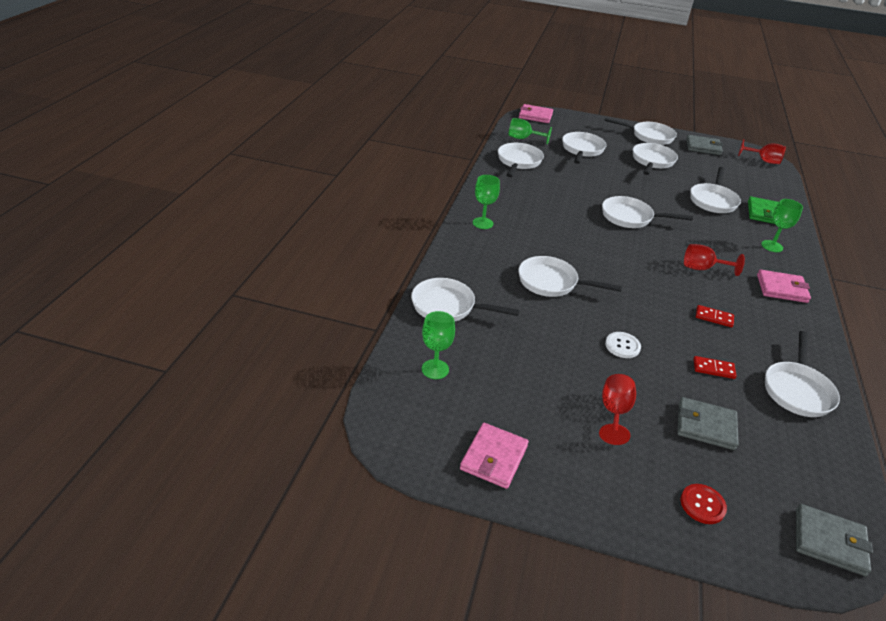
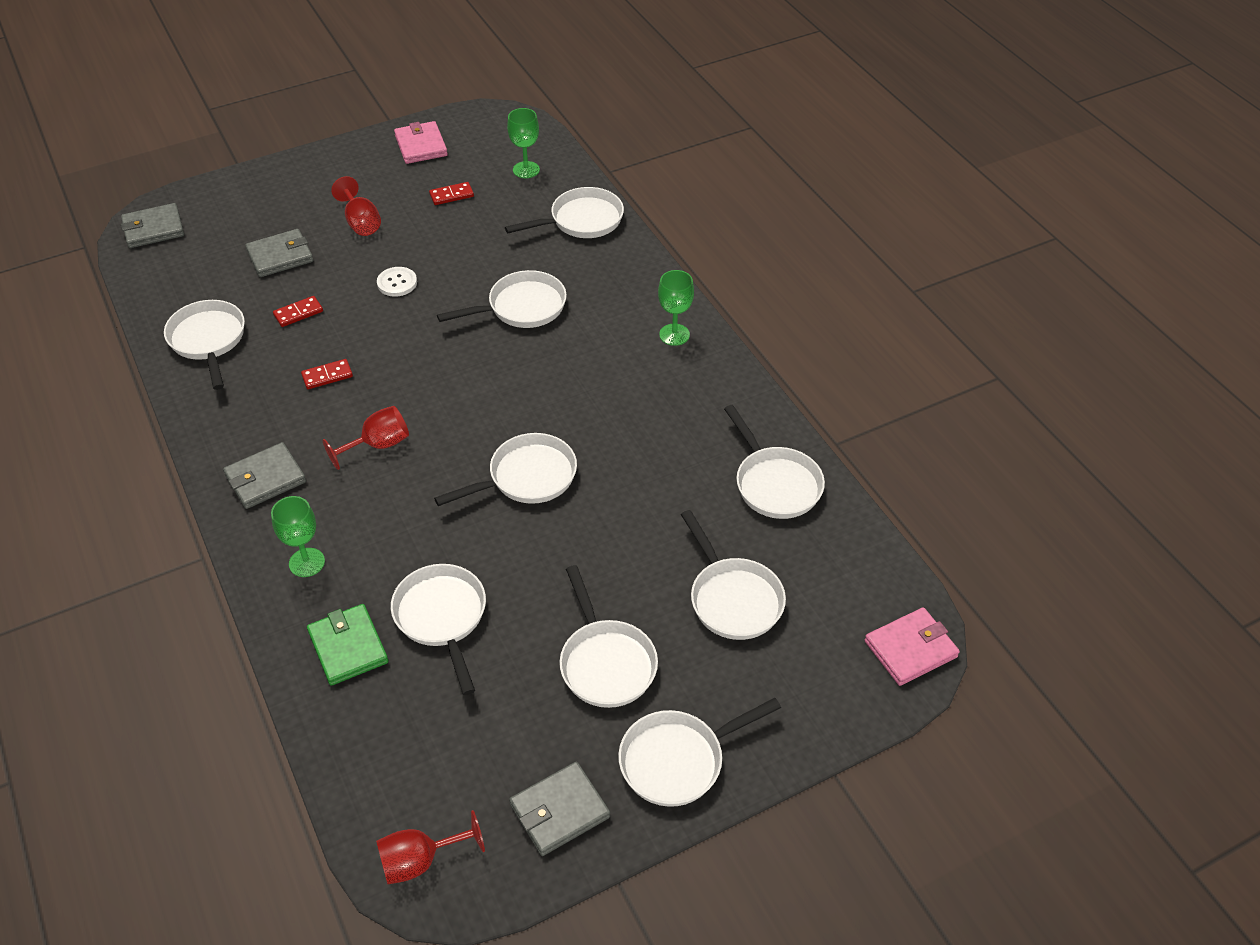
camera: 140 degrees right, 10 degrees up
(517, 387) = (451, 195): none -> red domino
(523, 138) = (840, 552): green goblet -> none
(702, 505) = (256, 200): red button -> none
(781, 288) = (265, 478): pink wallet -> grey wallet

